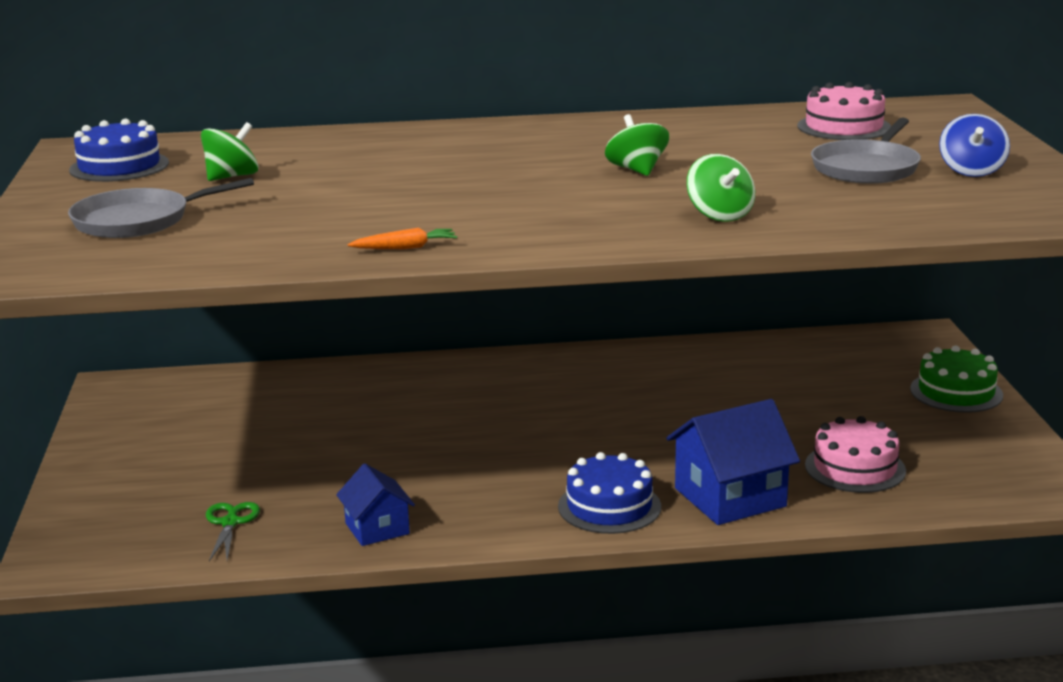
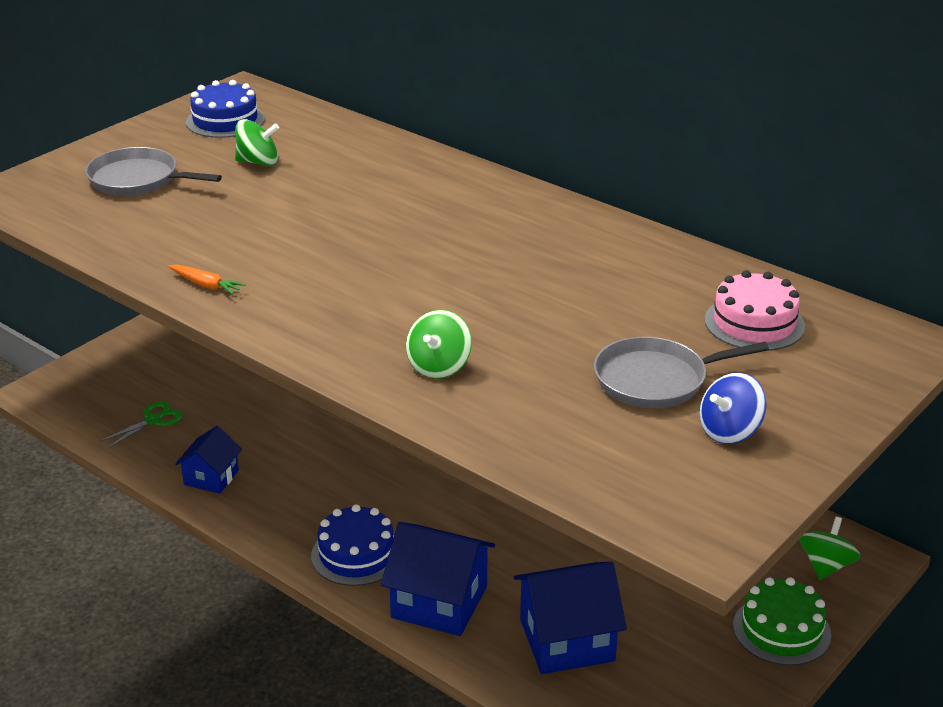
camera: 45 degrees right, 10 degrees up
(637, 170) = (492, 288): green spinning top -> green spinning top (826, 566)
(855, 468) = (567, 640): pink cake -> blue house

